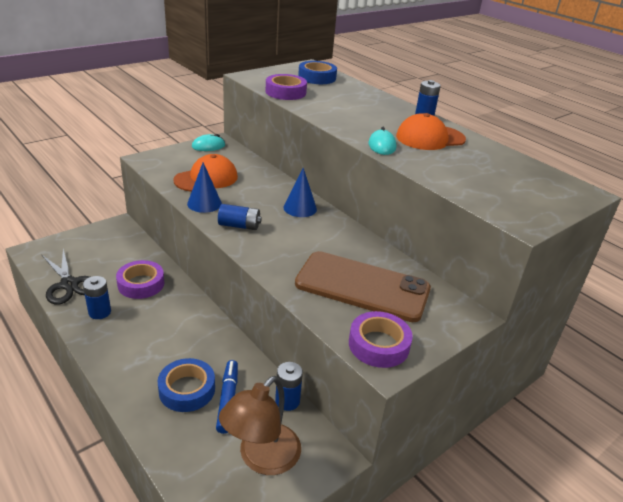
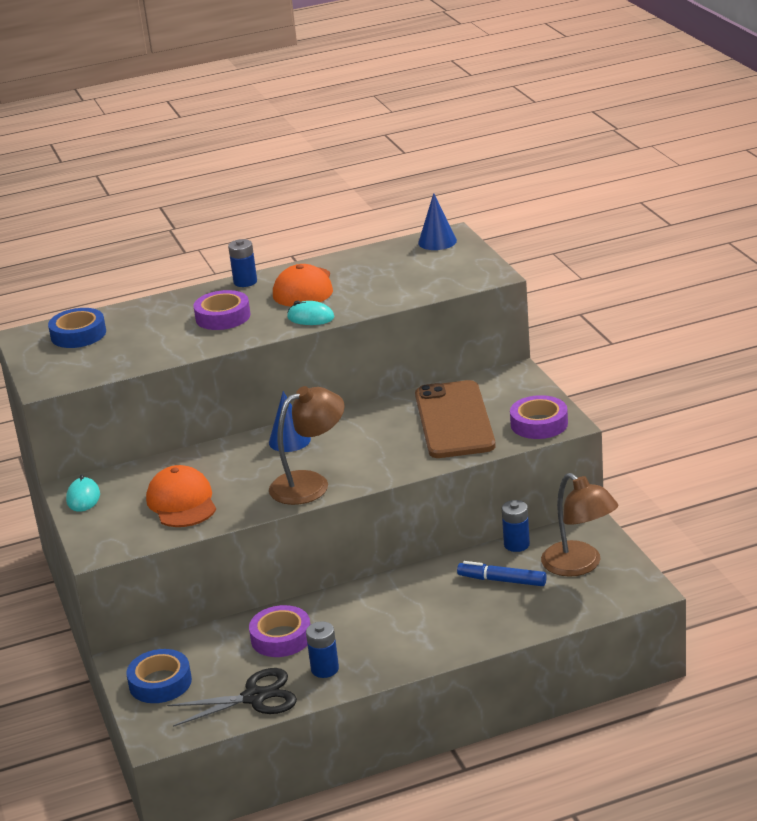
camera: 65 degrees left, 5 degrees down
(187, 389) = (479, 605): blue tape -> blue tape (160, 682)
(204, 203) = (247, 506): blue cone -> blue cone (437, 241)
(239, 226) = (310, 484): blue battery -> brown lamp
(285, 92) = (122, 361): purple tape -> purple tape (223, 317)
(362, 287) = (454, 420): brown phone -> brown phone turned 45 degrees counterclockwise

